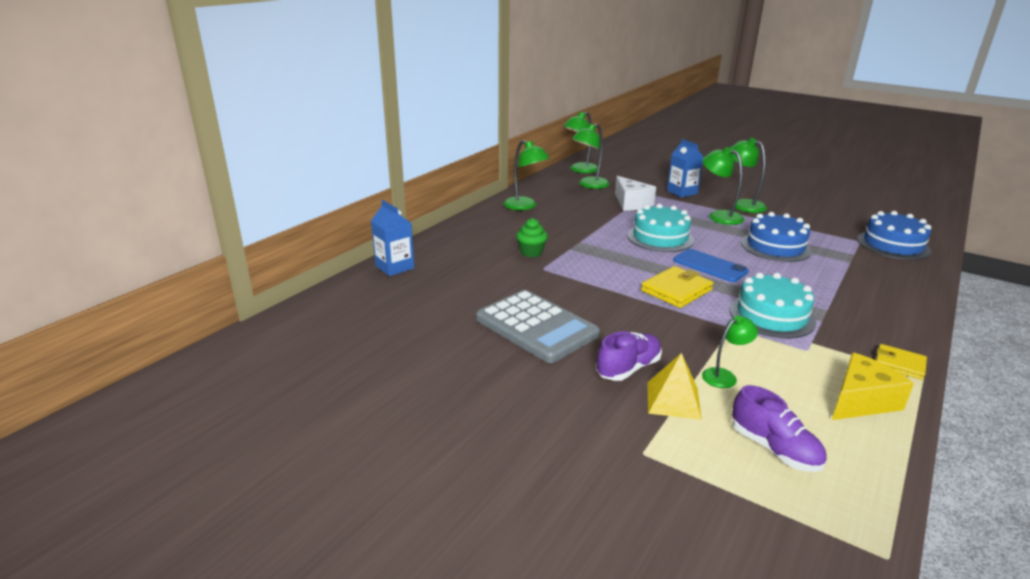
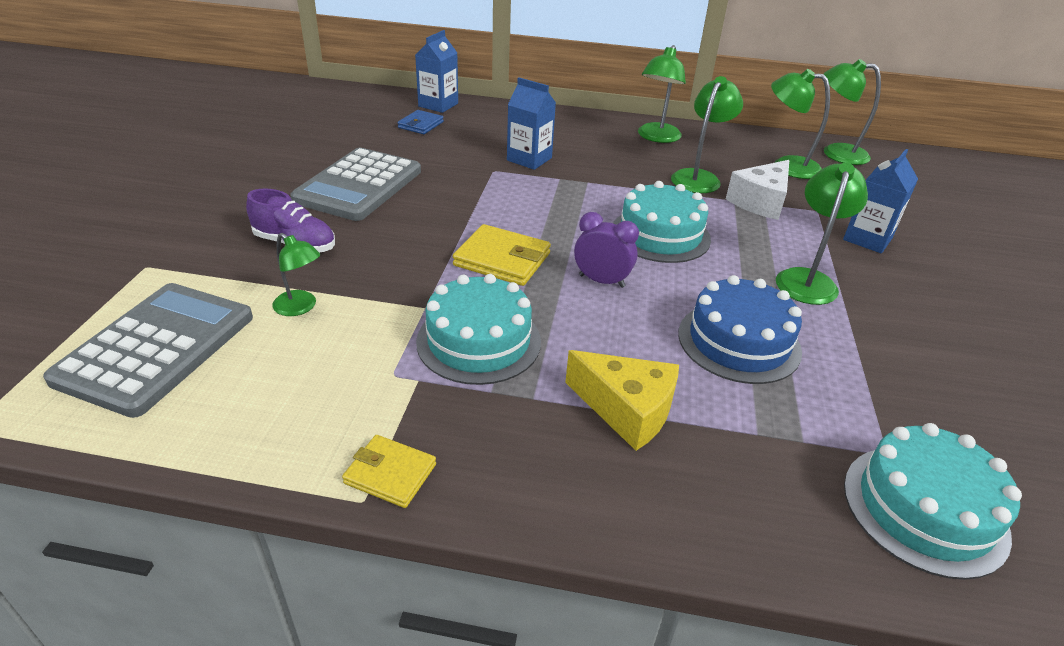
camera: 65 degrees right, 10 degrees up
(432, 282) = (421, 125): none -> blue wallet
(531, 252) = (529, 159): green cupcake -> blue carton
(673, 400) = (240, 276): yellow pyramid -> none
(710, 266) = (601, 281): blue phone -> purple clock
(743, 204) = (895, 301): green lamp -> green lamp (699, 177)
(774, 449) = (156, 348): purple shoe -> grey calculator
(861, 401) = (272, 424): yellow cheese -> yellow cheese (627, 410)
(893, 245) = (924, 509): blue cake -> turquoise cake
(899, 364) = (390, 474): yellow wallet -> yellow wallet turned 75 degrees counterclockwise

